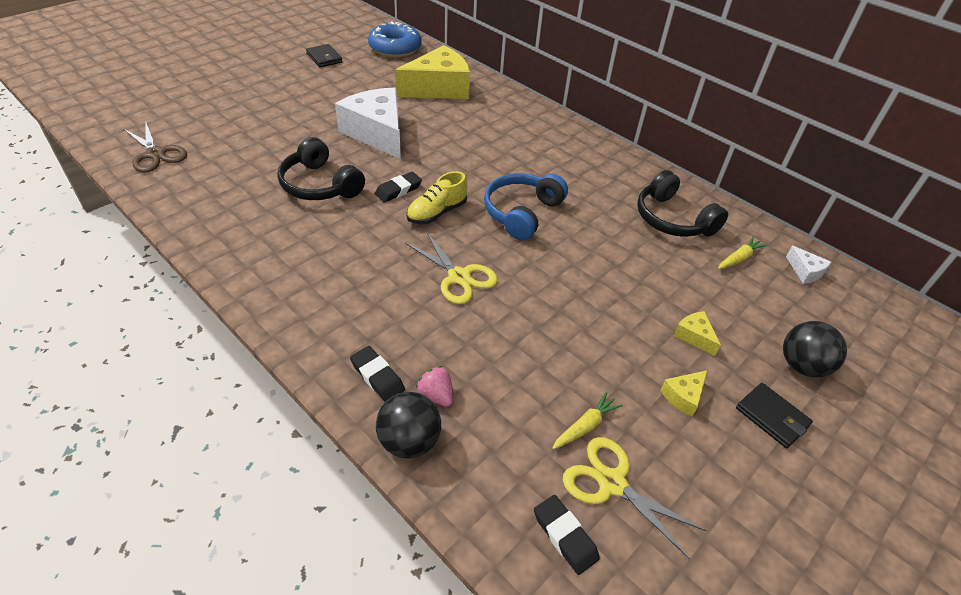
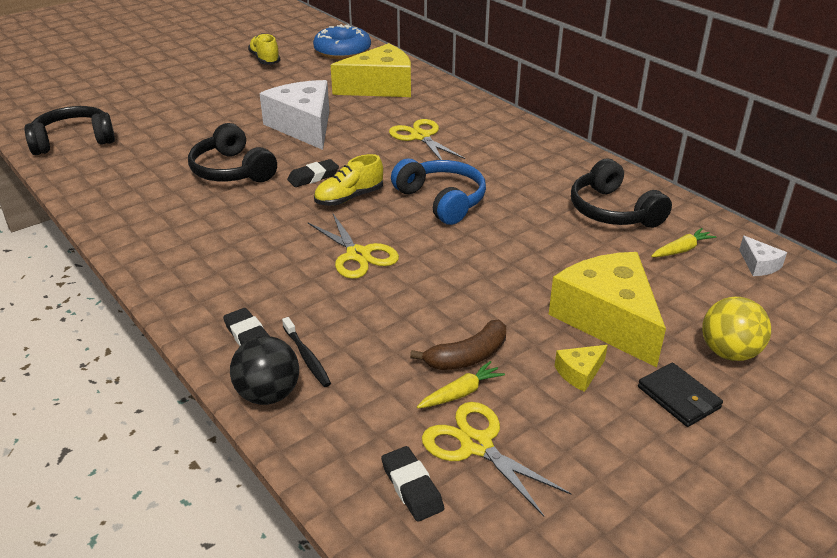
camera: 10 degrees right, 10 degrees down
(155, 154) = (74, 141): brown scissors -> black headphones
(324, 58) = (265, 59): black wallet -> yellow shoe
(436, 395) = (307, 357): pink strawberry -> black toothbrush
(487, 142) = (420, 137): none -> yellow scissors
(521, 213) = (442, 200): blue headphones -> blue headphones turned 105 degrees clockwise
(582, 385) = (468, 356): none -> brown banana
(694, 336) = (608, 319): yellow cheese -> yellow cheese, size x2.44
(802, 365) = (728, 352): black ball -> yellow ball

